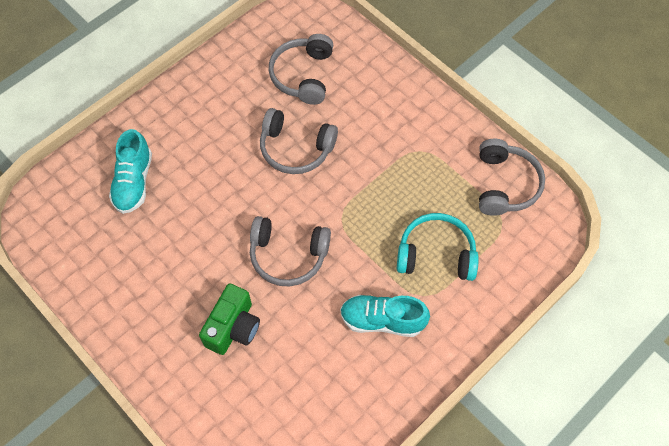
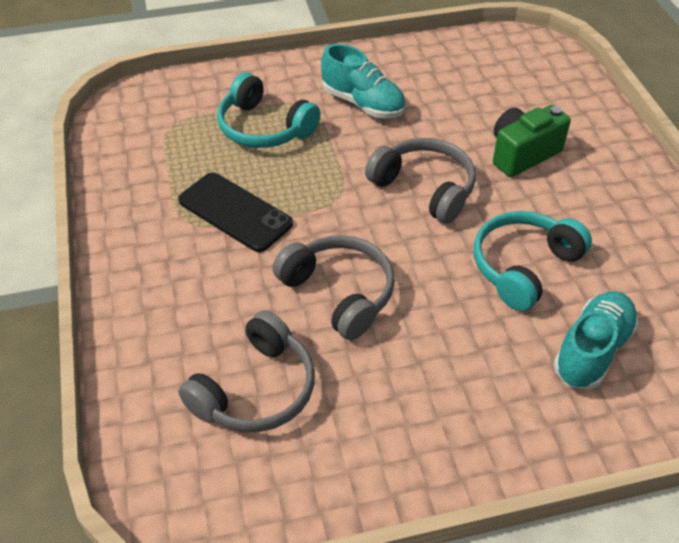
camera: 150 degrees left, 15 degrees down
(194, 222) = (524, 267): none -> turquoise headphones
(397, 172) = (235, 212): none -> black phone
(505, 184) = (132, 152): grey headphones -> none

